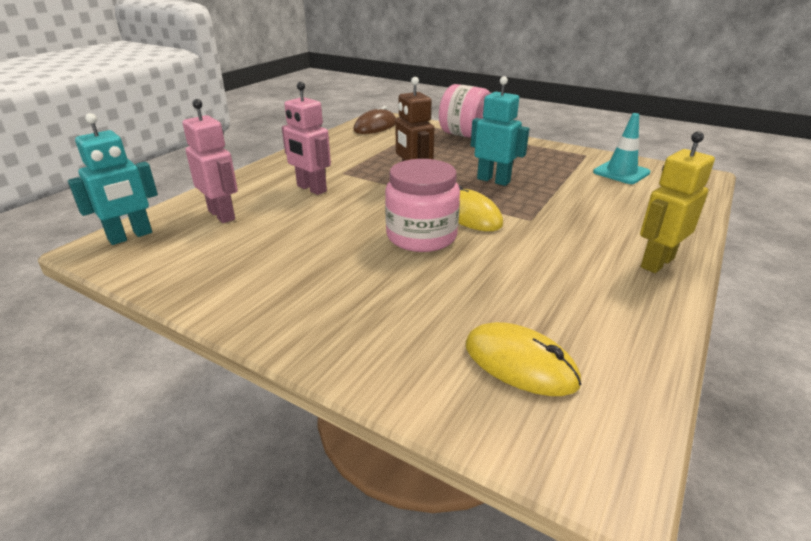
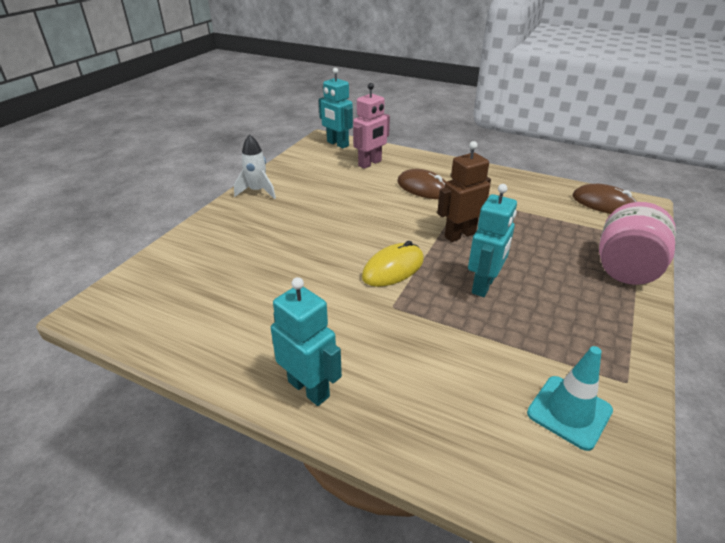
camera: 85 degrees right, 5 degrees up
(252, 310) = (257, 191): none -> white rocket
(311, 189) = (423, 188): pink robot -> brown mouse
(421, 236) = (349, 243): pink jar -> none
(520, 363) = (185, 286): yellow mouse -> none
(656, 262) = (309, 388): yellow robot -> turquoise robot

